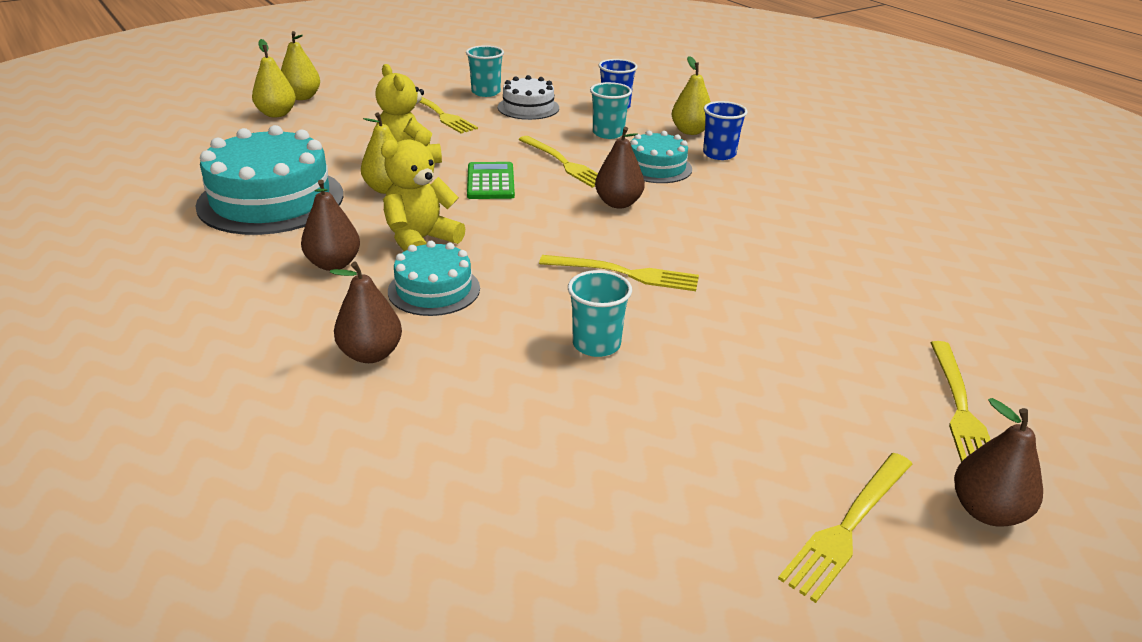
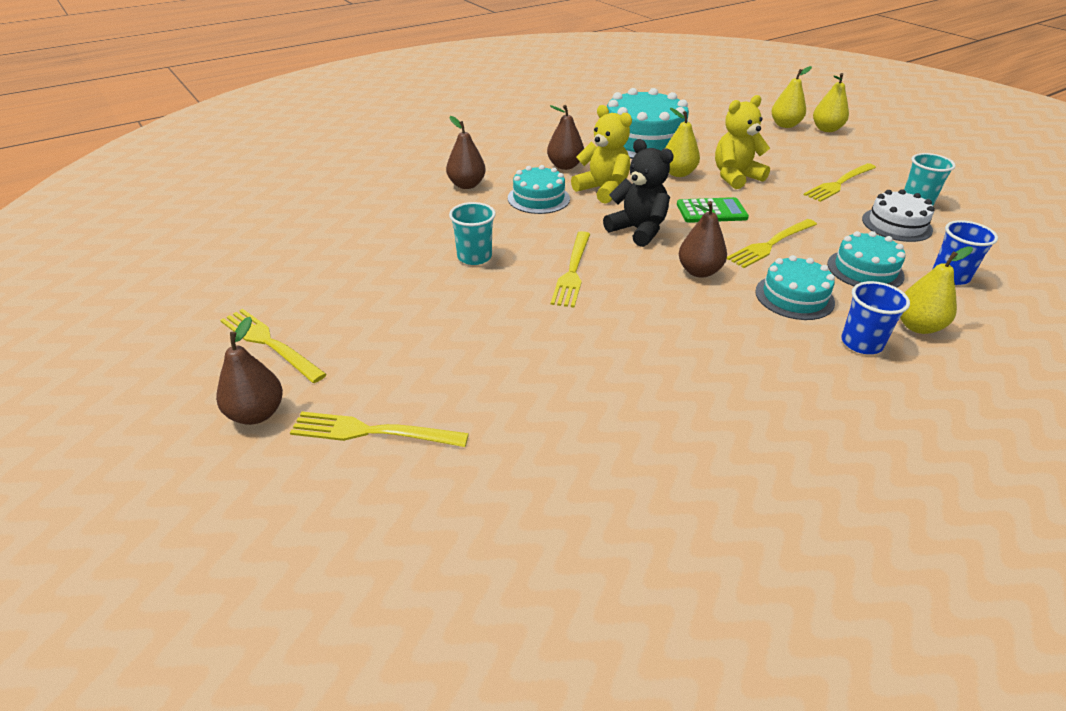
camera: 90 degrees right, 5 degrees up
(531, 227) = (638, 230): none -> black teddy bear
(608, 133) = (865, 270): turquoise cup -> turquoise cake

